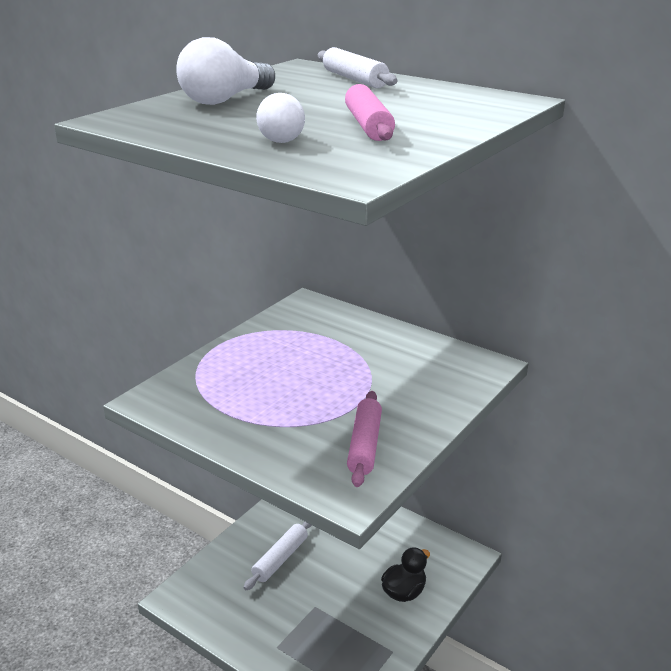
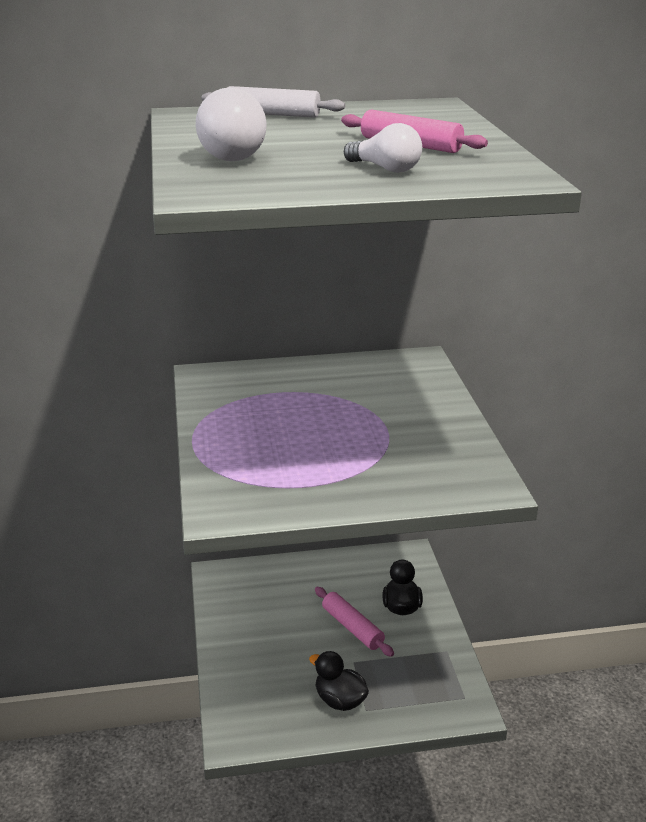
camera: 45 degrees left, 0 degrees up
(269, 626) = (340, 700): none -> black duck
(280, 559) = (278, 648): white rolling pin -> none
(364, 445) = (441, 451): pink rolling pin -> pink rolling pin (352, 627)

